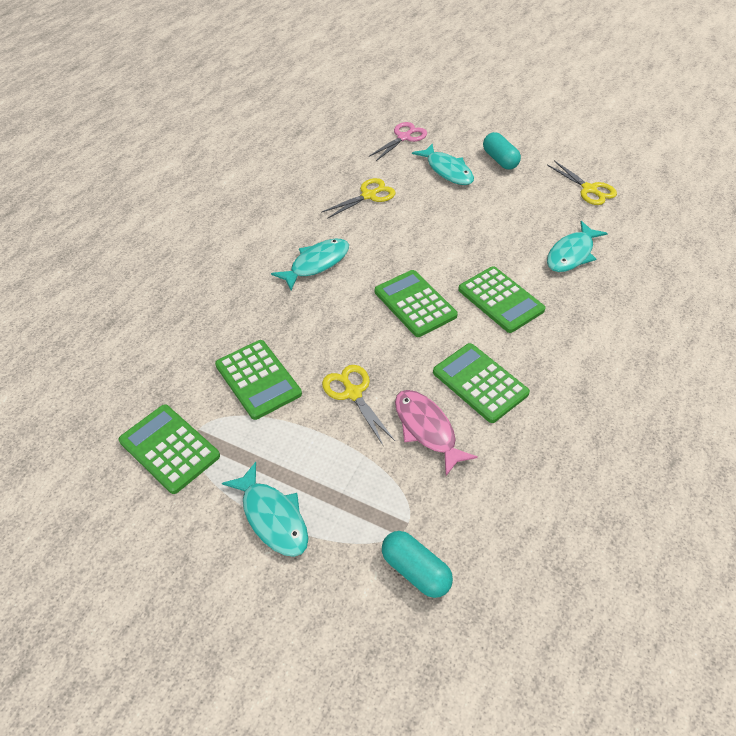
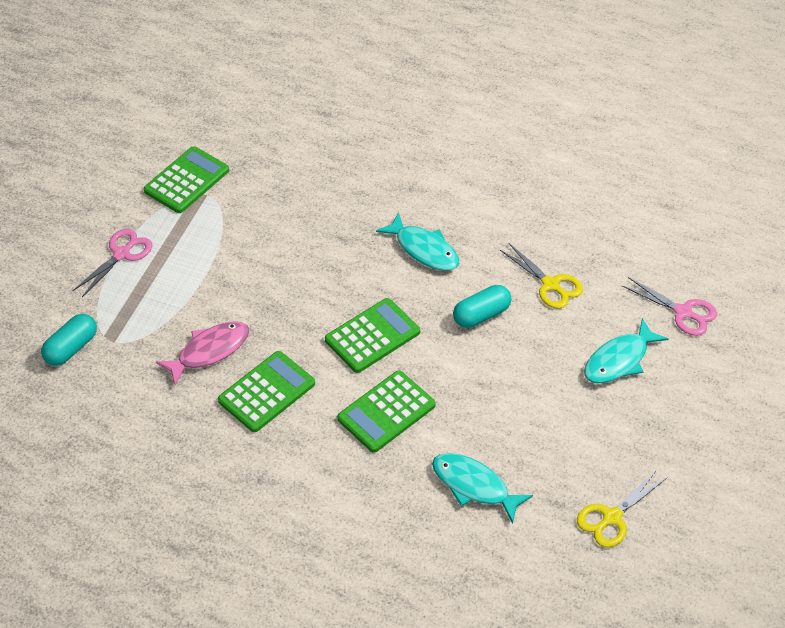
camera: 85 degrees right, 0 degrees up
(258, 379) = (262, 225): green calculator -> none
(272, 517) = (121, 254): turquoise fish -> pink scissors
(353, 393) = (249, 294): yellow scissors -> none
(500, 160) = (657, 417): turquoise capsule -> turquoise capsule (481, 315)

